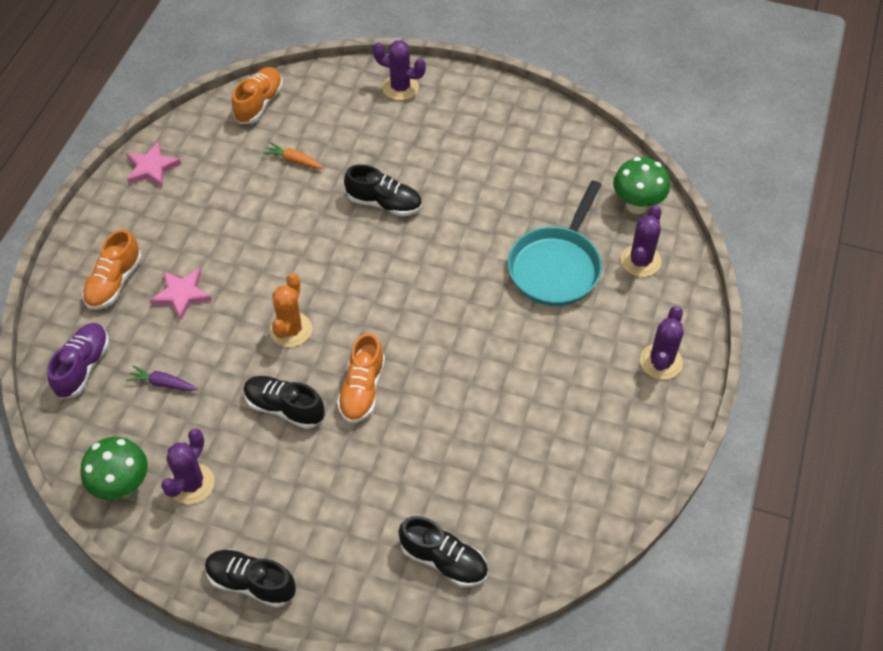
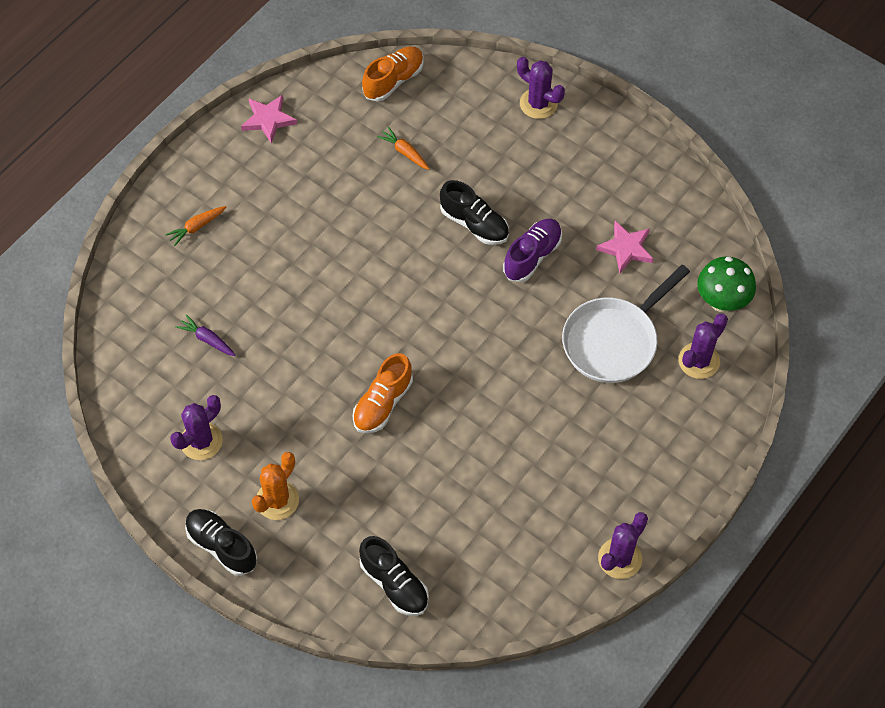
camera: 20 degrees right, 5 degrees up
(83, 367) = (143, 301): purple shoe -> purple shoe (532, 256)
(114, 282) = (196, 227): orange shoe -> orange carrot
(122, 485) = (142, 423): green mushroom -> none
(182, 295) = (253, 258): pink star -> pink star (626, 248)
(285, 408) = (307, 398): black shoe -> none
(291, 330) = (339, 325): orange cactus -> orange cactus (277, 500)
(556, 267) = (614, 341): turquoise pan -> white pan
(661, 362) = (672, 467): purple cactus -> purple cactus (620, 558)

